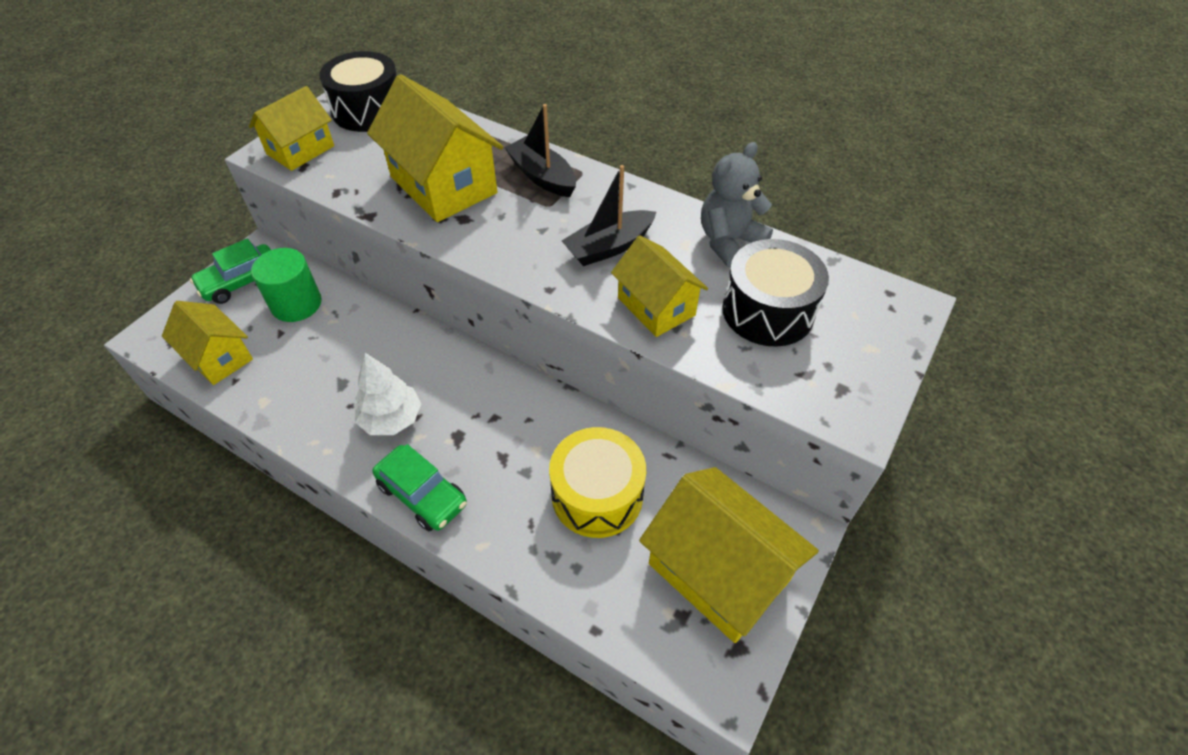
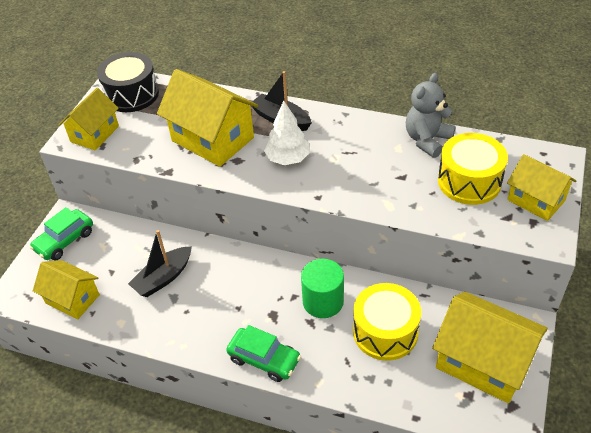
camera: 10 degrees left, 5 degrees down
(296, 304) = (114, 248): green cylinder -> green cylinder (323, 301)
(391, 419) = (221, 314): white tree -> white tree (287, 159)
(609, 247) = (347, 160): black boat -> black boat (163, 278)
(656, 306) = (395, 194): yellow house -> yellow house (536, 200)
(768, 311) = (469, 181): black drum -> yellow drum

